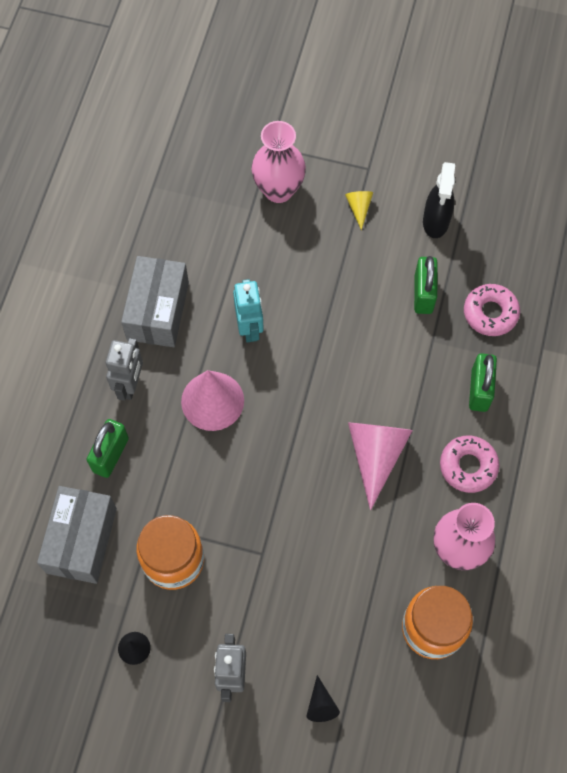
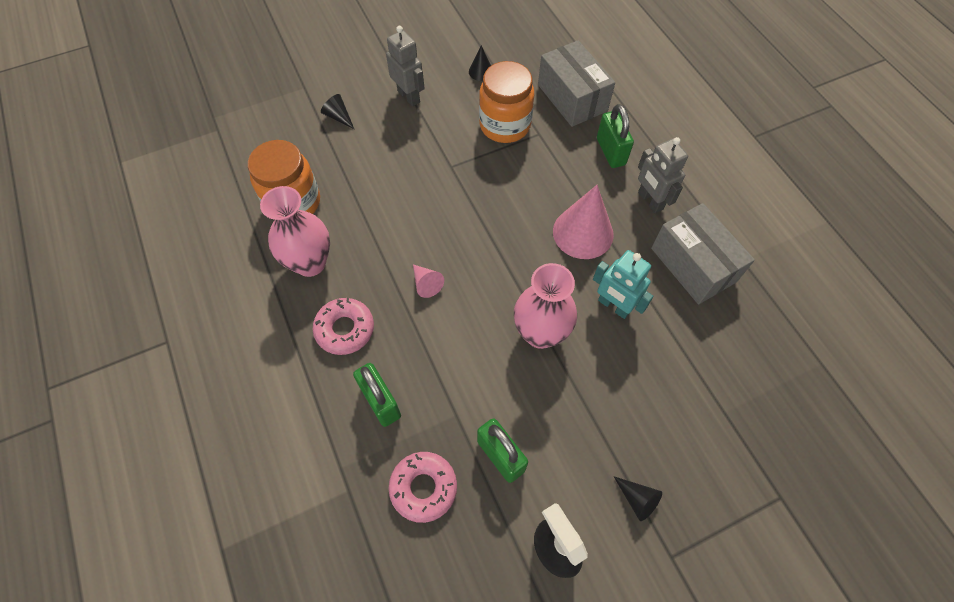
camera: 140 degrees right, 5 degrees down
(278, 190) = (724, 454): pink vase -> pink vase (540, 333)
(359, 208) = (637, 499): yellow cone -> black cone
(375, 455) = (426, 284): pink cone -> pink cone, size x0.48

